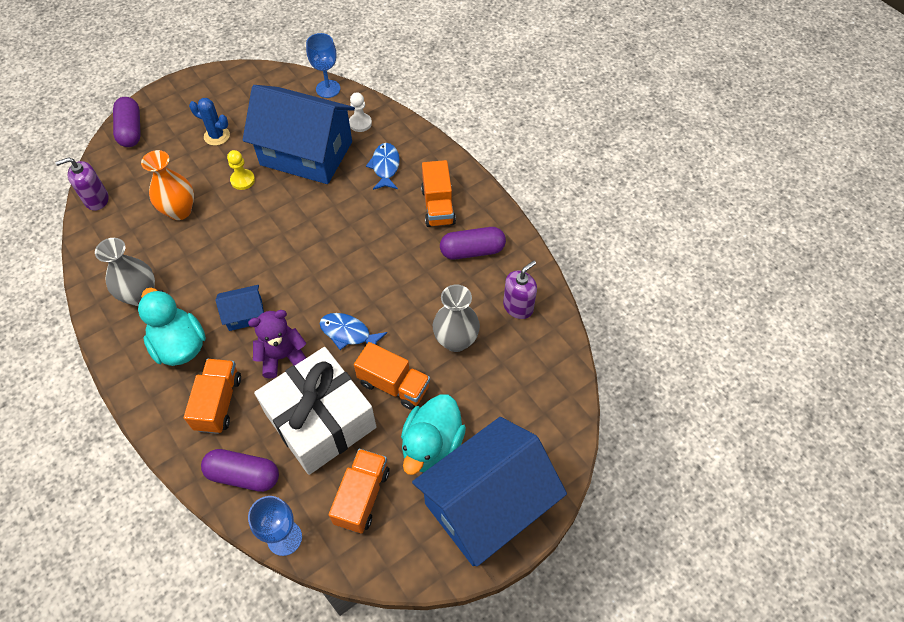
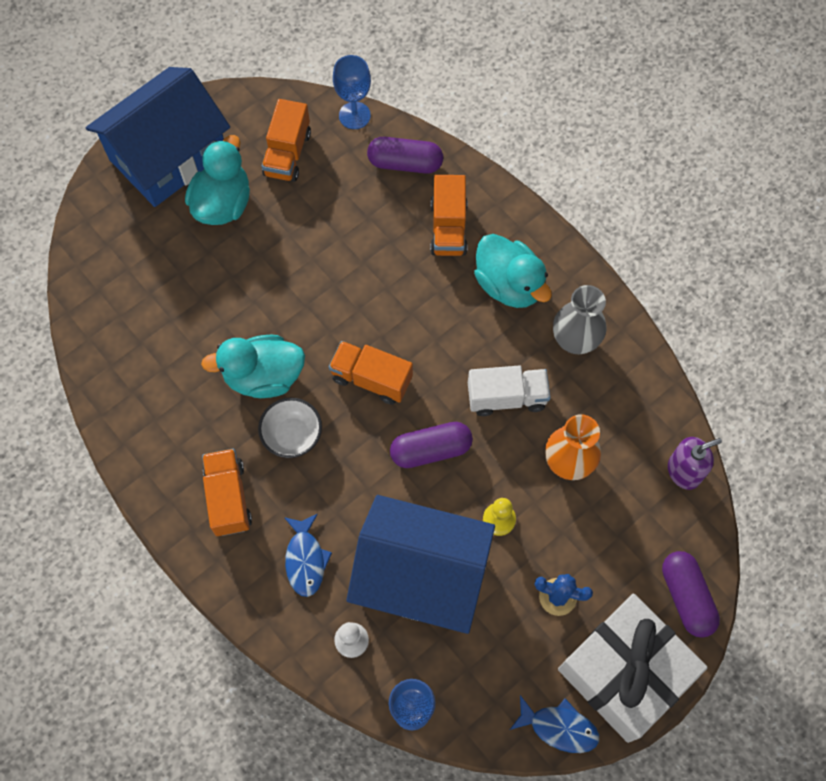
camera: 175 degrees right, 10 degrees up
(211, 257) = (506, 397): none -> white truck
(245, 314) = (445, 327): blue house -> none
(282, 356) = (392, 281): purple teddy bear -> none
(320, 420) = (339, 218): white gift -> white gift (625, 672)
(348, 333) = (323, 313): blue fish -> blue fish (559, 727)
(386, 243) = (292, 436): none -> white bowl
(394, 385) = (266, 260): orange truck -> orange truck (371, 379)
(405, 287) = (263, 376): none -> turquoise duck
(456, 340) = (201, 314): grey vase -> none
(472, 251) = (182, 433): purple capsule -> purple capsule (431, 450)
(518, 307) = (128, 361): purple soap dispenser -> none

